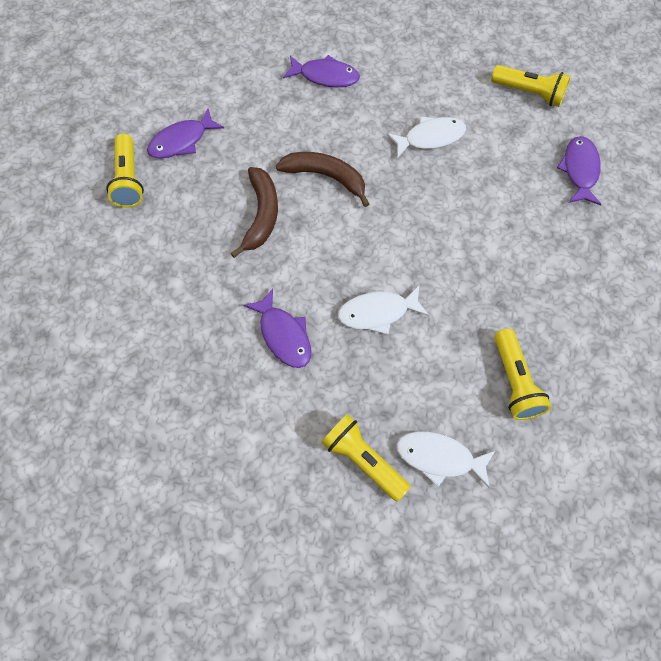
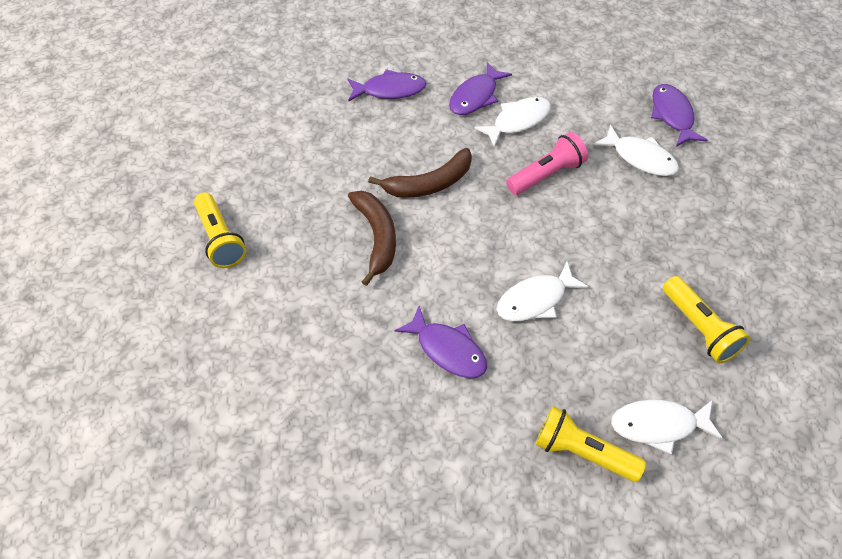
camera: 15 degrees left, 10 degrees down
(182, 141) = (264, 187): purple fish -> purple fish (476, 96)
(326, 177) = (429, 183): brown banana -> brown banana turned 150 degrees clockwise
(436, 197) = (546, 174): none -> pink flashlight
(529, 93) = (595, 58): yellow flashlight -> none
(530, 204) = (640, 157): none -> white fish

